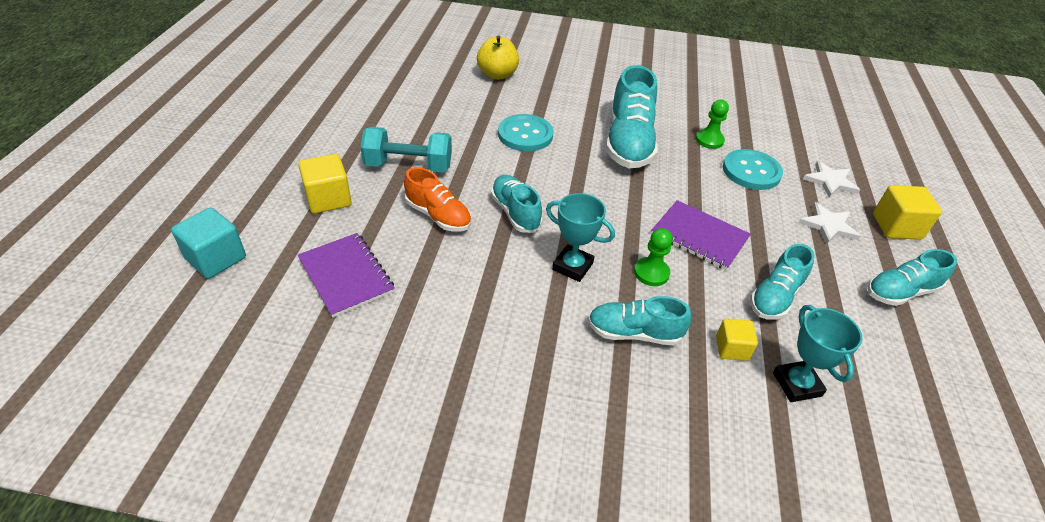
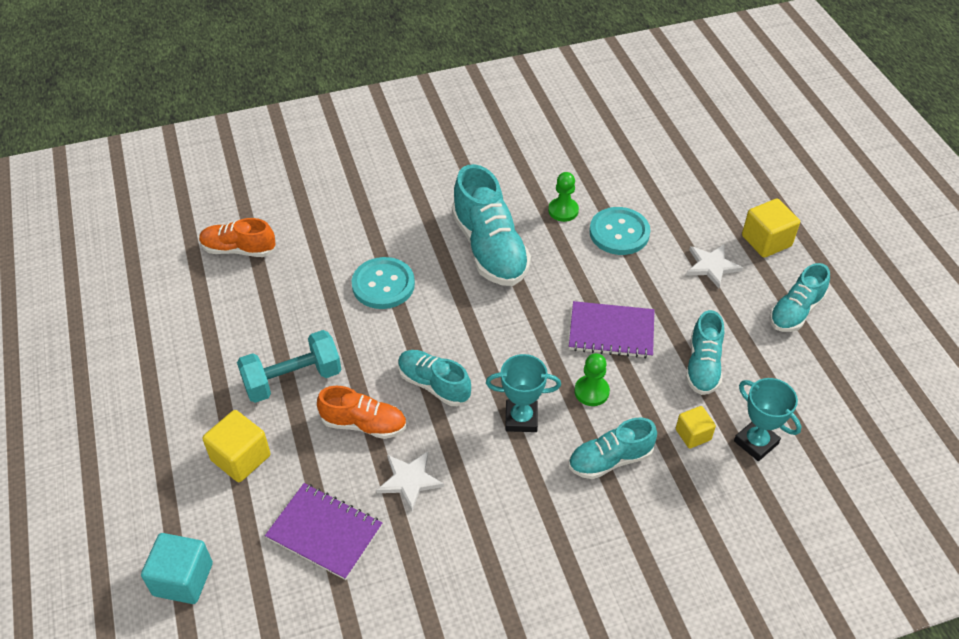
camera: 25 degrees left, 5 degrees up
(436, 78) = (238, 249): none -> orange shoe
(497, 75) = (302, 215): yellow apple -> none
(830, 181) = (692, 213): white star -> white star (409, 480)

